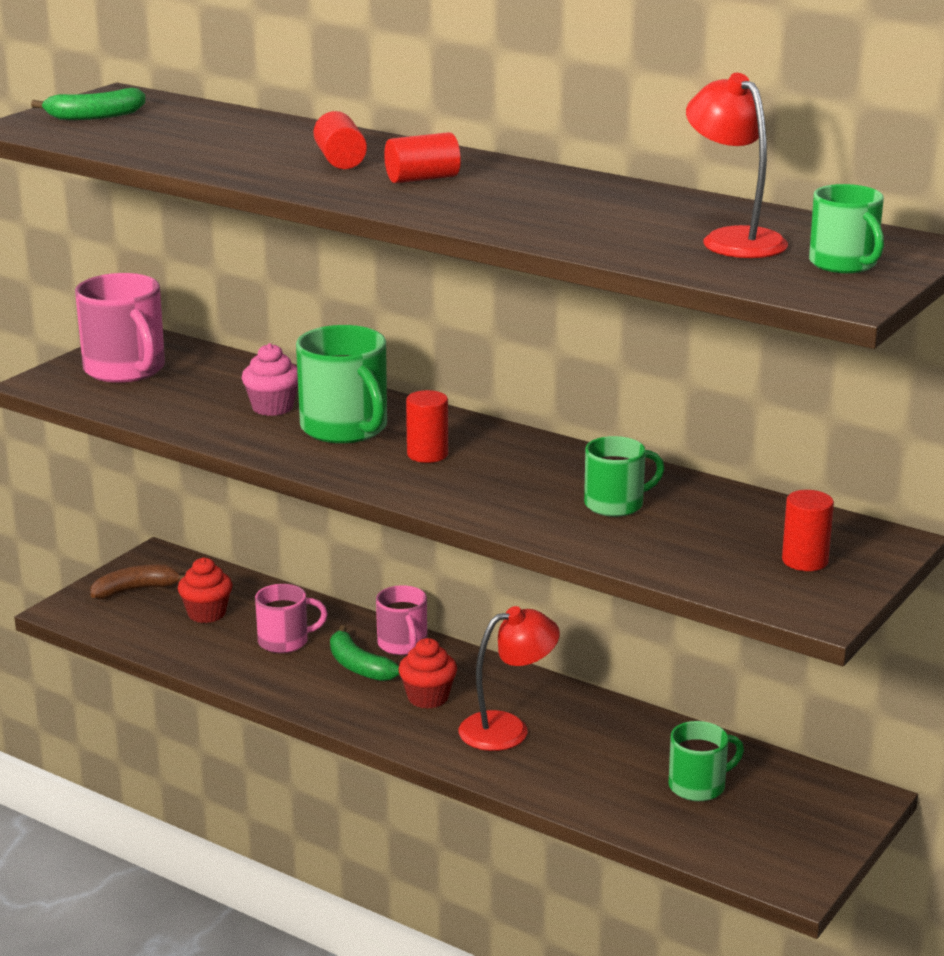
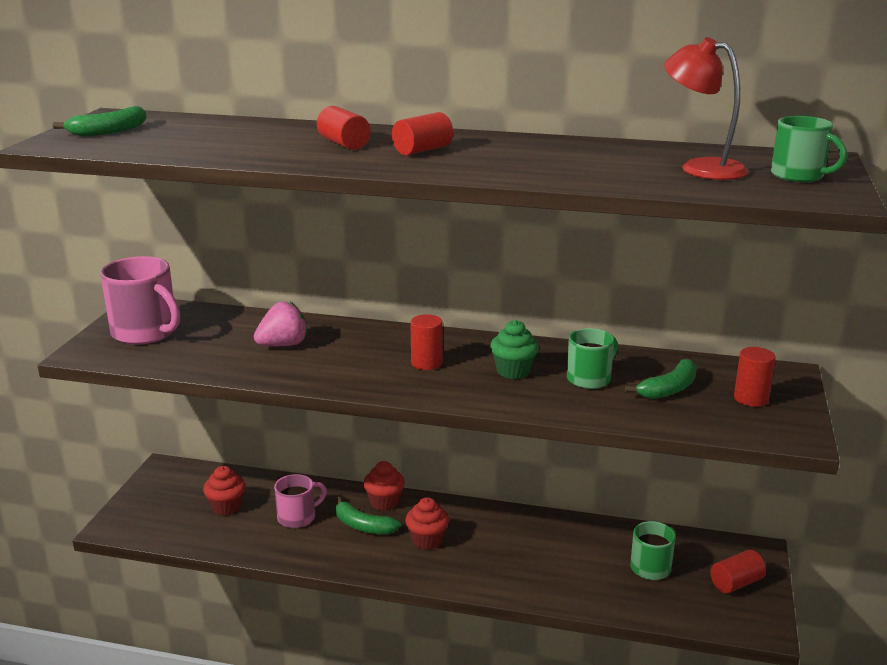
camera: 20 degrees left, 0 degrees up
(136, 590) = (161, 499): brown banana -> none
(272, 407) = (283, 345): pink cupcake -> pink strawberry
(345, 428) = (350, 353): green mug -> none
(402, 645) = (384, 502): pink mug -> red cupcake
(507, 728) = (497, 552): red lamp -> none
(527, 480) = (513, 371): none -> green cupcake
(707, 532) = (669, 389): none -> green banana
(800, 827) = (736, 583): none -> red cylinder

